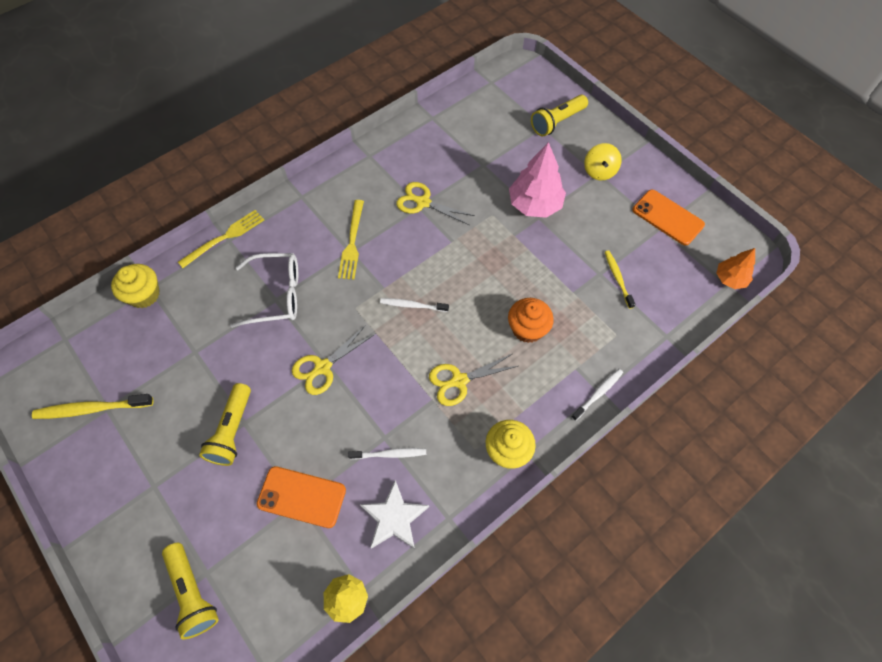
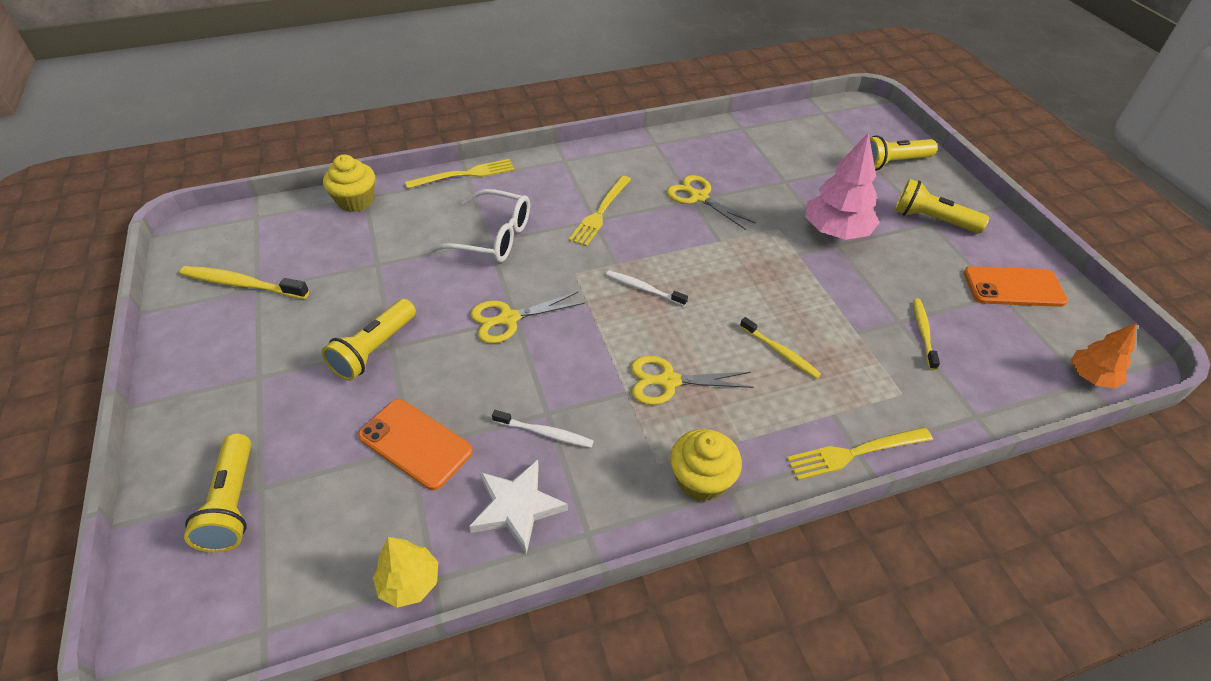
camera: 20 degrees right, 15 degrees down
(527, 329) = (780, 352): orange cupcake -> yellow toothbrush
(598, 393) = (854, 453): white toothbrush -> yellow fork
(599, 171) = (932, 220): yellow spinning top -> yellow flashlight
(667, 217) = (1013, 287): orange phone -> orange phone turned 60 degrees counterclockwise

